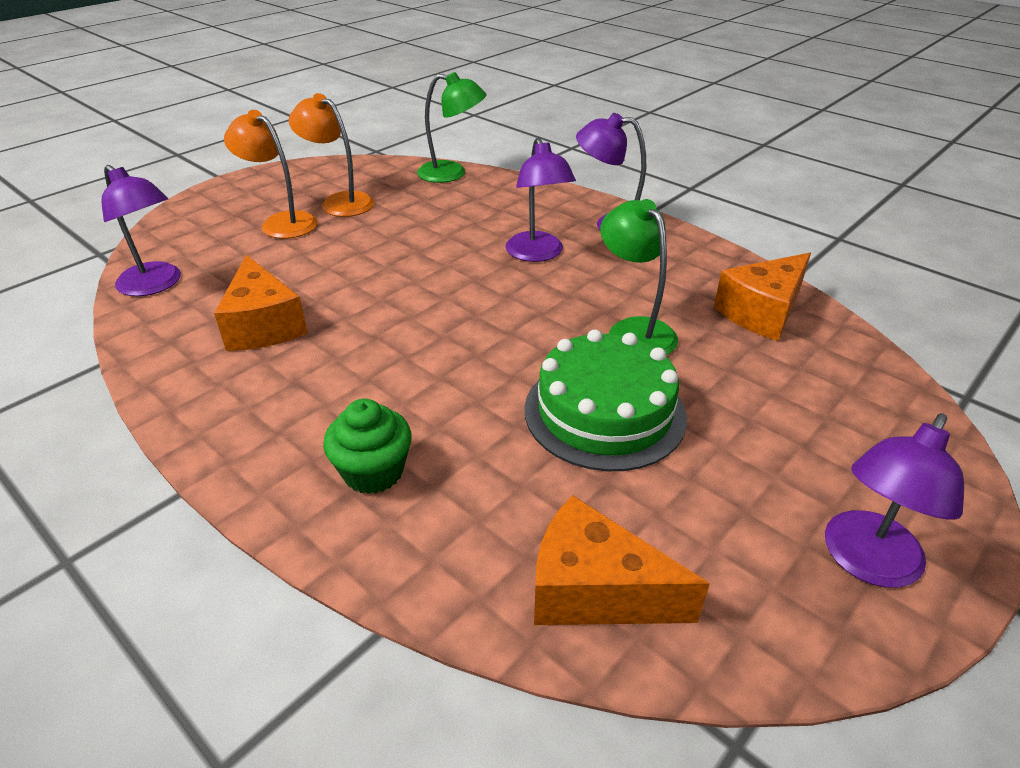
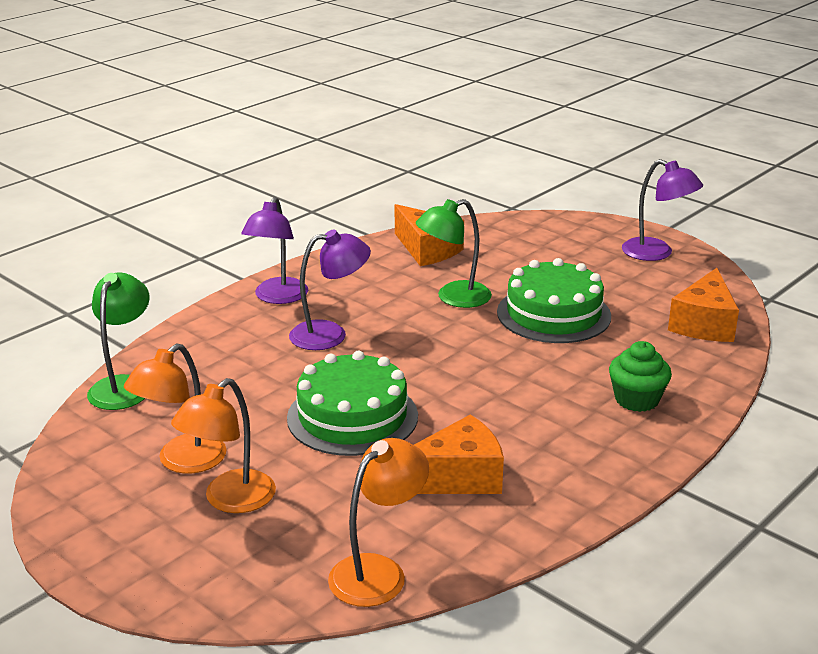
camera: 90 degrees left, 10 degrees down
(156, 285) = (378, 571): purple lamp -> orange lamp
(384, 269) = (352, 417): none -> green cake

